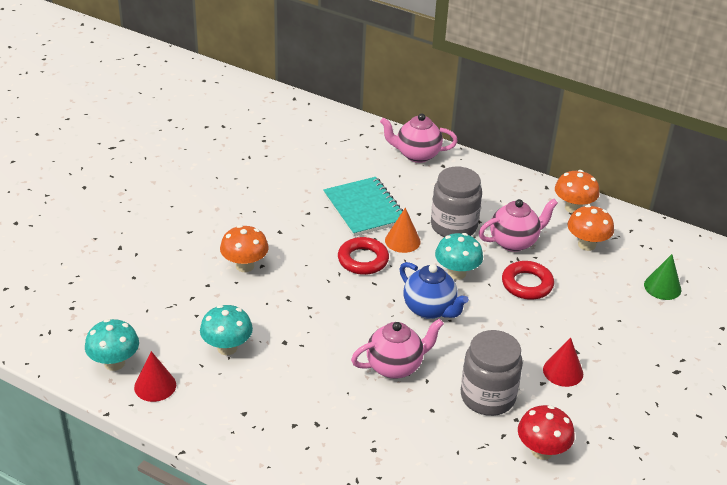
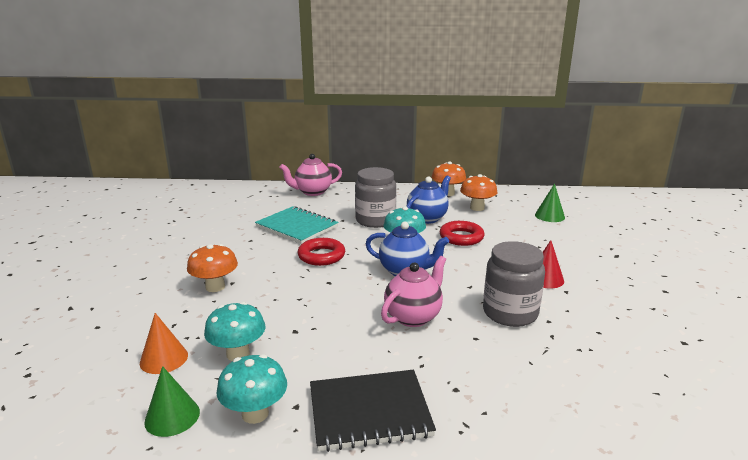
camera: 25 degrees left, 15 degrees down
(114, 363) = (107, 411): turquoise mushroom -> turquoise mushroom (255, 414)
(155, 386) = (172, 416): red cone -> green cone
(293, 440) = (369, 412): none -> black notebook
(402, 241) = (344, 237): orange cone -> orange cone (164, 359)
(514, 242) = (427, 218): pink teapot -> blue teapot
(542, 451) = (594, 336): red mushroom -> none

